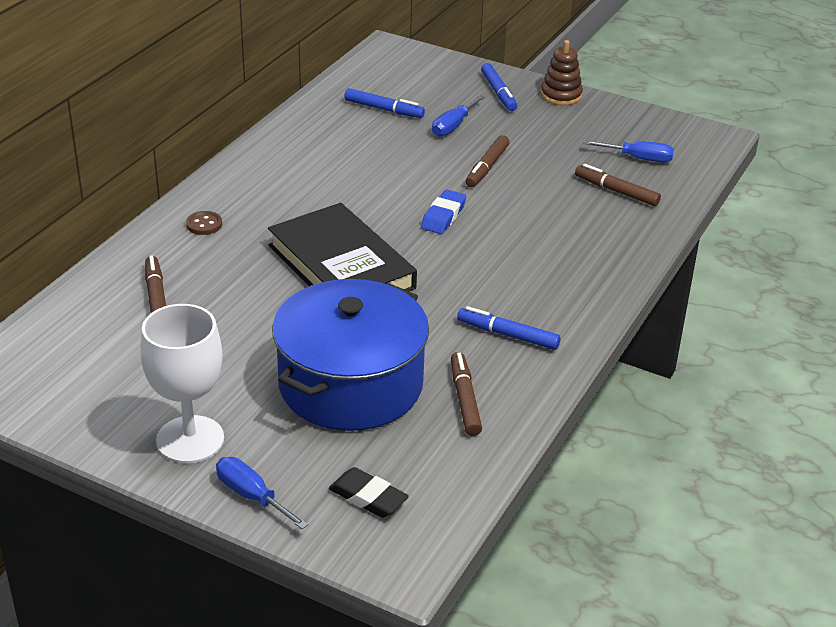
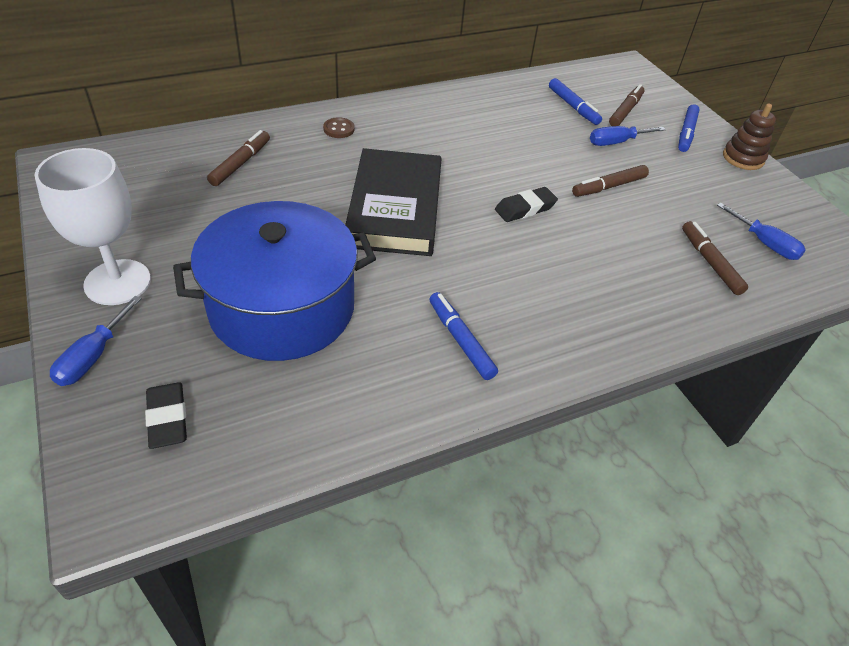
camera: 35 degrees right, 10 degrees up
(251, 496) = (93, 357): blue screwdriver -> blue screwdriver turned 150 degrees counterclockwise
(443, 216) = (525, 208): blue eraser -> black eraser
(465, 399) = (353, 378): brown marker -> brown marker (625, 111)

